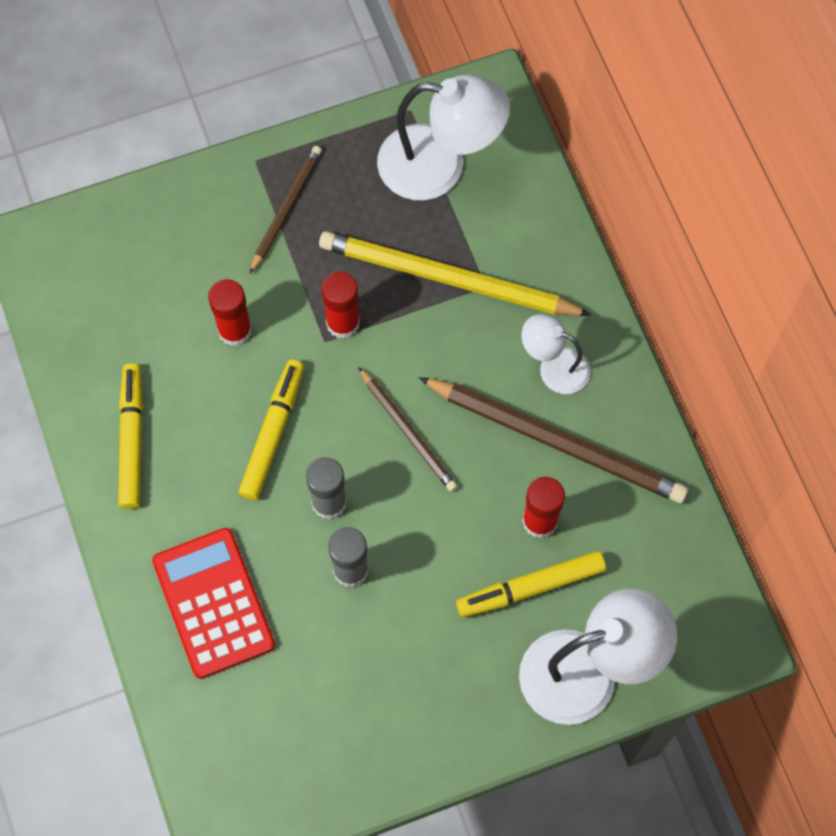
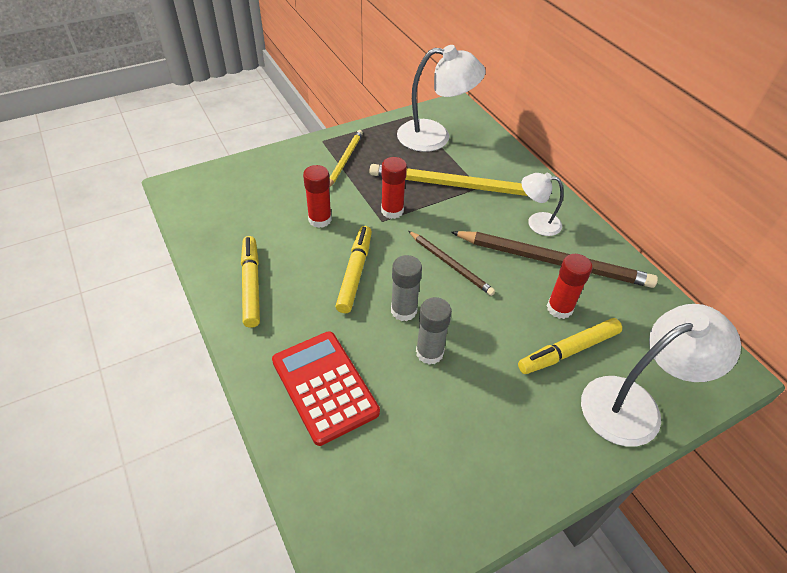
camera: 10 degrees left, 20 degrees down
(286, 209) = (345, 160): brown pencil -> yellow pencil

